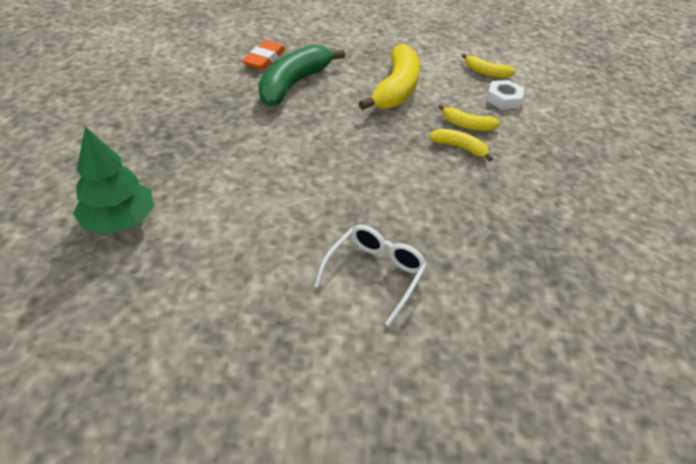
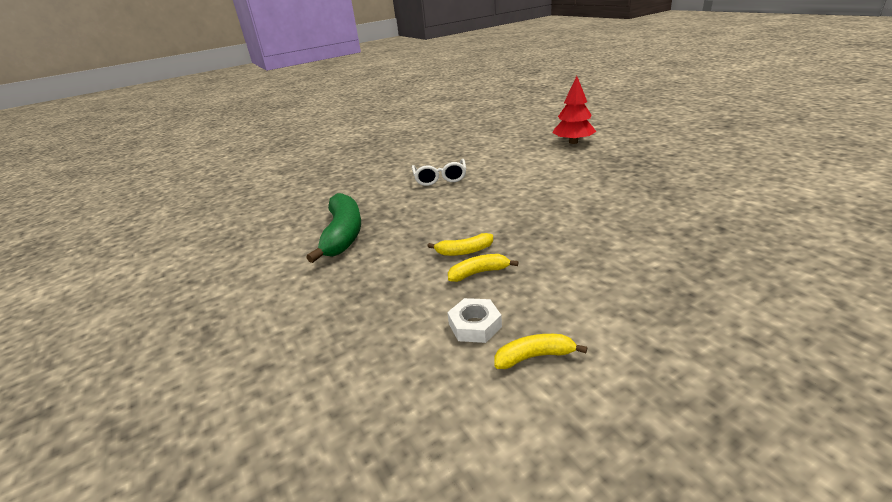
camera: 150 degrees right, 15 degrees down
(120, 220) = (573, 142): green tree -> red tree
(264, 59) = (729, 227): orange eraser -> none
(293, 84) = (659, 223): green banana -> green banana (343, 234)
(396, 89) = (584, 269): yellow banana -> none

